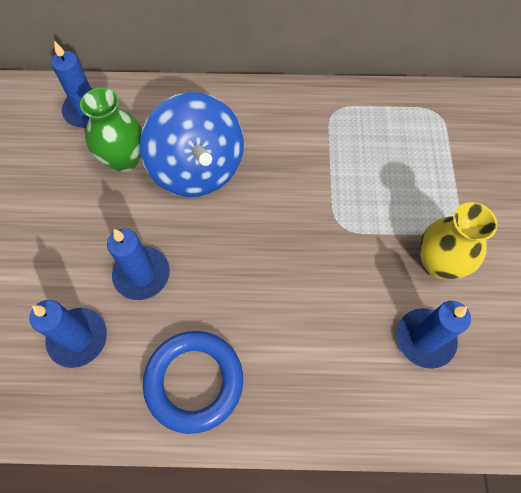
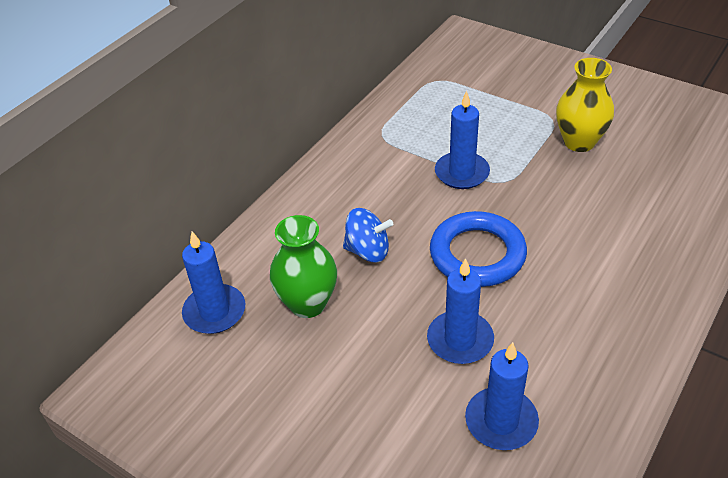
camera: 55 degrees left, 20 degrees down
(194, 381) = (602, 343): blue ring -> blue ring (477, 254)
(198, 169) = (368, 251): blue spinning top -> blue spinning top, size x0.52
(425, 339) = (642, 178): blue candle -> blue candle (462, 173)

